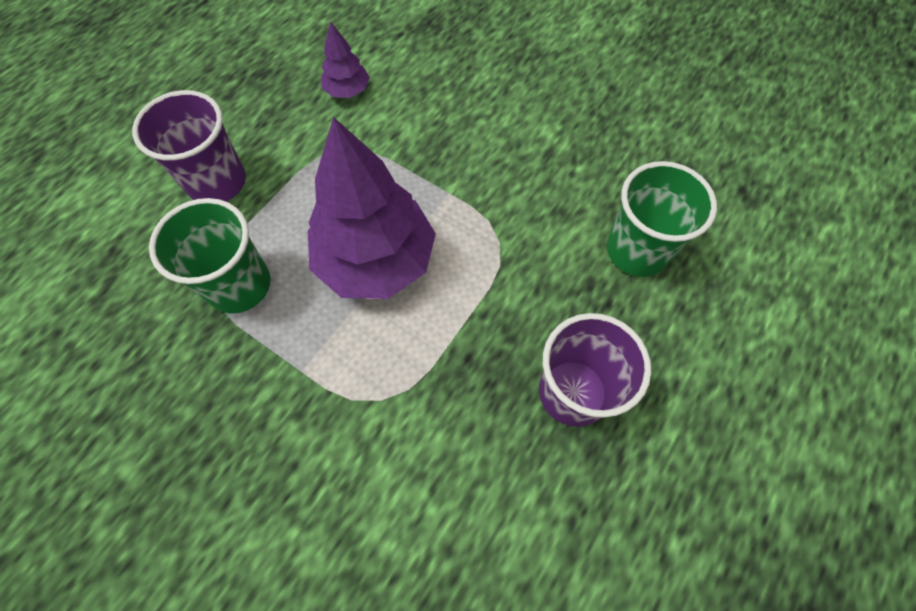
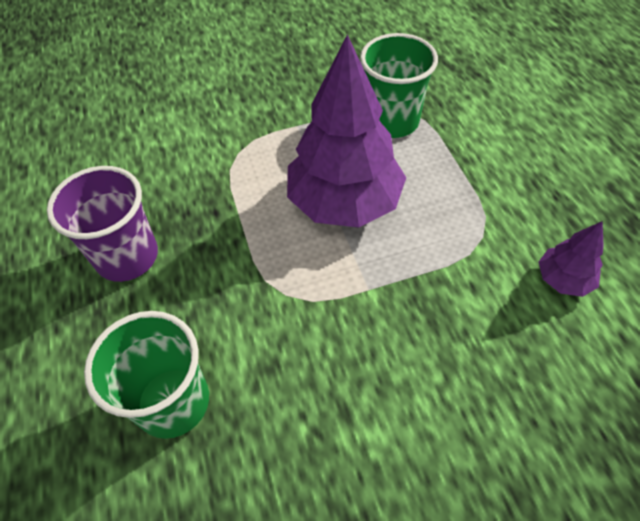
camera: 130 degrees right, 10 degrees down
(217, 182) = (503, 143): purple cup -> none

